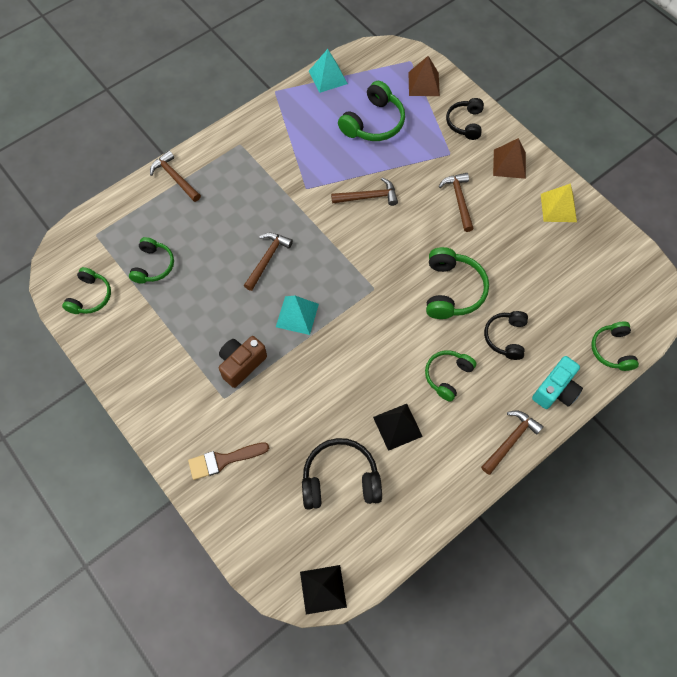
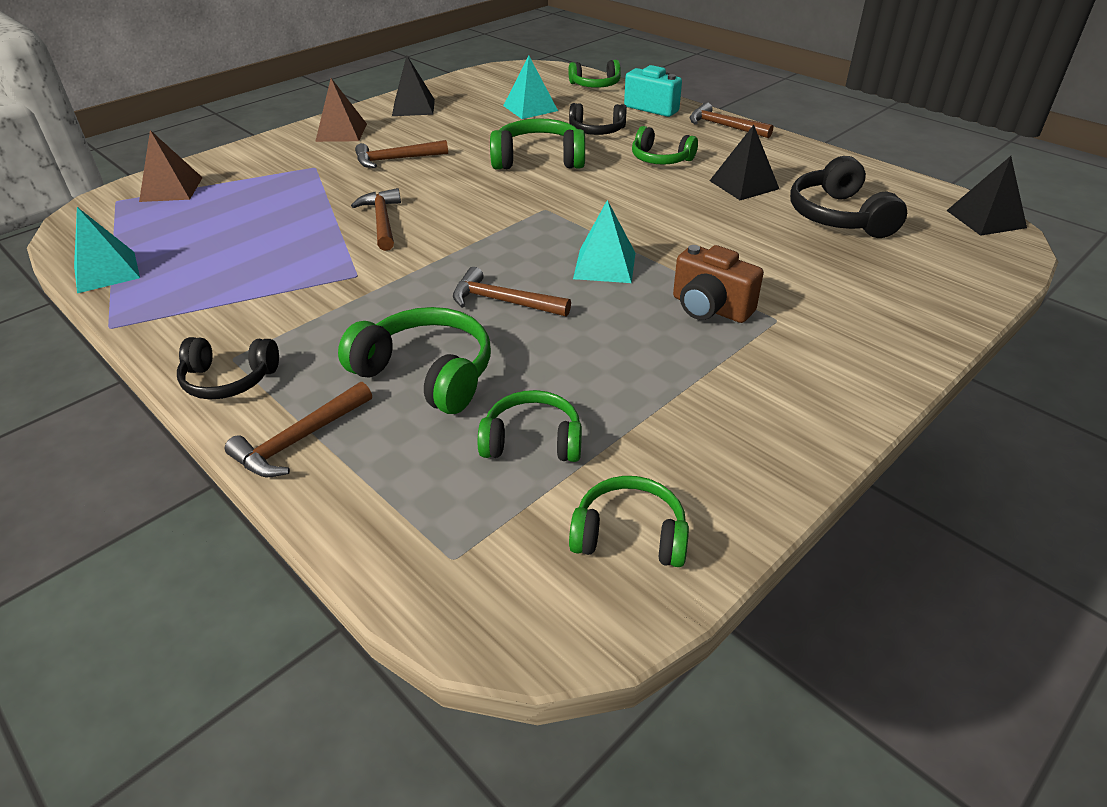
camera: 95 degrees left, 25 degrees down
(223, 460) = (879, 309): brown brush -> none
(373, 122) = (233, 224): green headphones -> green headphones (426, 374)
(465, 123) = (262, 159): black headphones -> black headphones (229, 379)
(555, 292) = (530, 108): none -> turquoise pyramid
(558, 207) = (413, 107): yellow pyramid -> black pyramid

